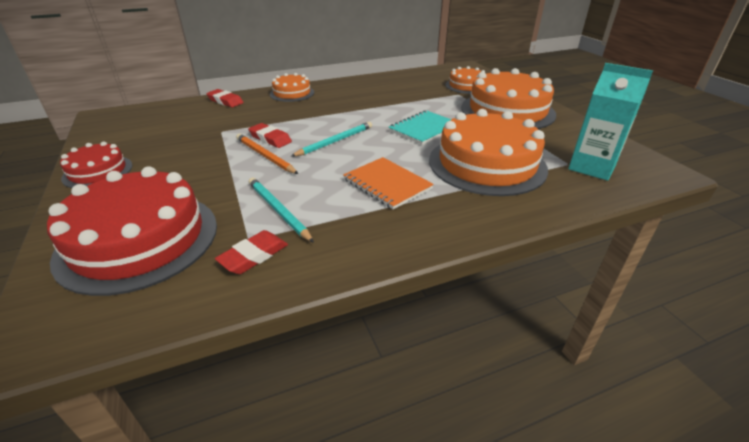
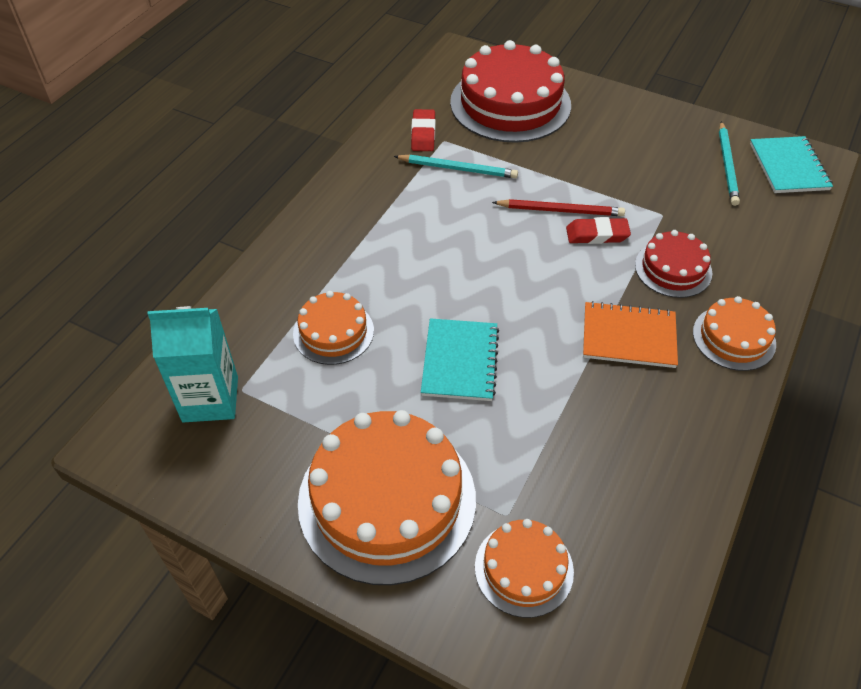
camera: 140 degrees right, 15 degrees up
(98, 171) = (653, 119): red cake -> red cake (673, 269)
(118, 120) = (788, 167): none -> turquoise notebook
(225, 101) = (768, 263): red eraser -> none
(265, 156) = (560, 210): orange pencil -> red pencil
(335, 141) = (528, 271): turquoise pencil -> turquoise pencil (727, 165)
(387, 184) = (405, 243): orange notebook -> orange notebook (628, 337)
(486, 164) = (333, 332): orange cake -> orange cake, size x0.53

